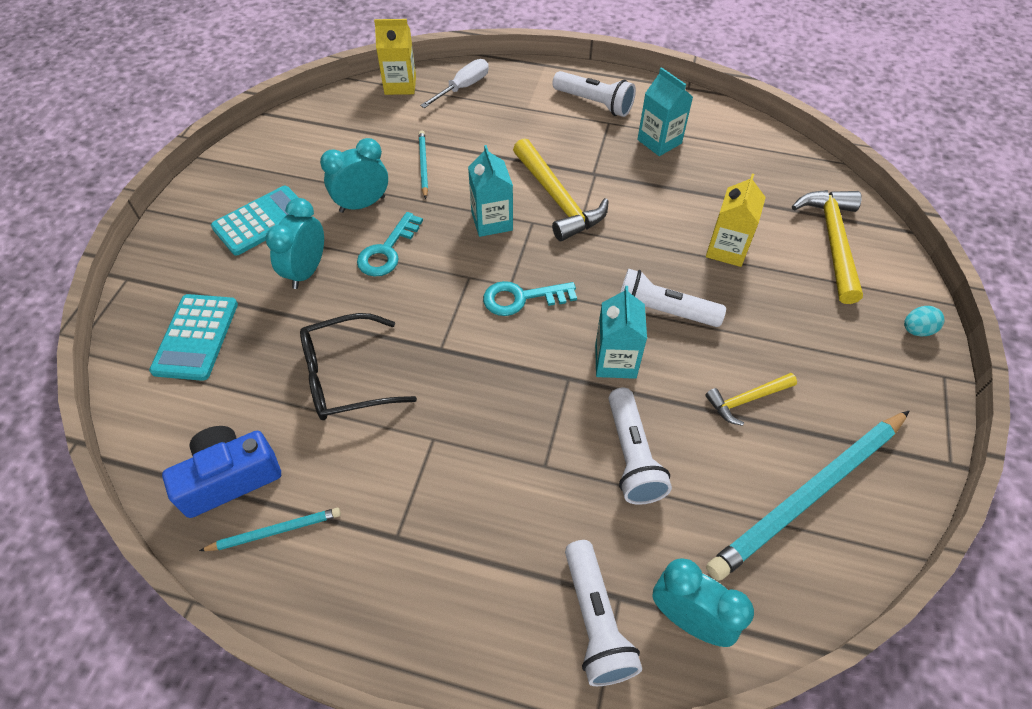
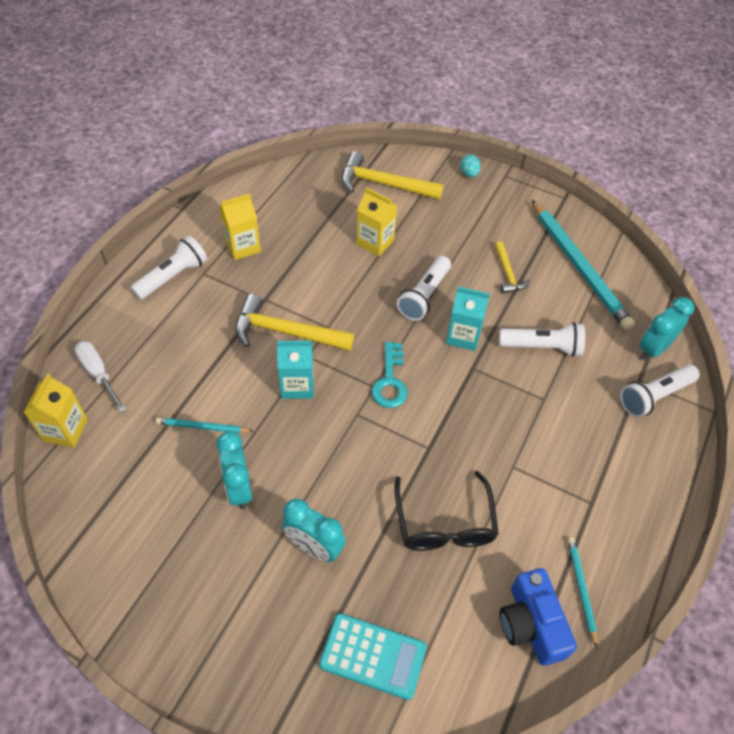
camera: 80 degrees left, 0 degrees up
(262, 221) = (231, 587): turquoise calculator -> none
(387, 250) = (308, 473): turquoise key -> none
(557, 199) = (286, 332): yellow hammer -> yellow hammer turned 150 degrees counterclockwise
(595, 621) = (654, 396): white flashlight -> white flashlight turned 150 degrees clockwise
(659, 141) = (242, 246): turquoise carton -> yellow carton

